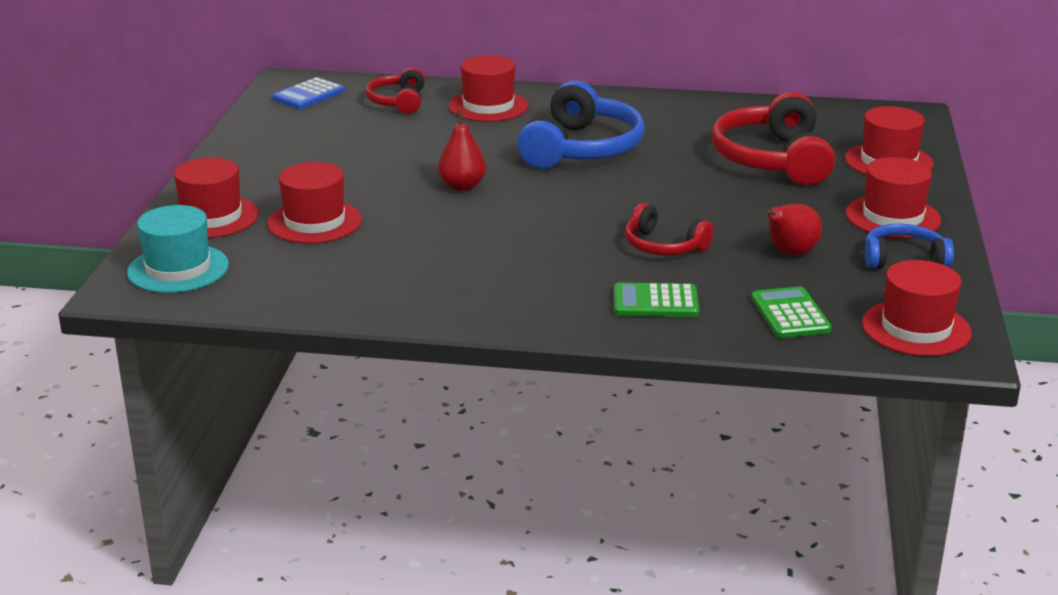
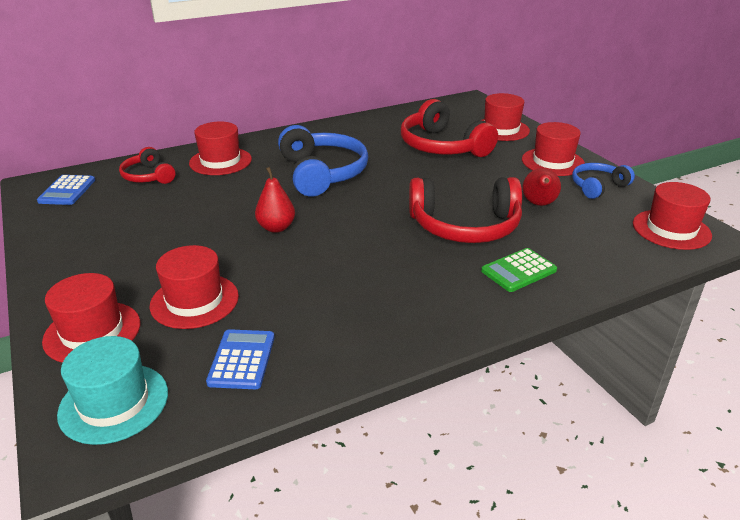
camera: 35 degrees left, 5 degrees up
(301, 276) = (242, 360): none -> blue calculator
(663, 246) = (465, 226): red headphones -> red headphones, size x1.79
(790, 314) = (600, 247): green calculator -> none

